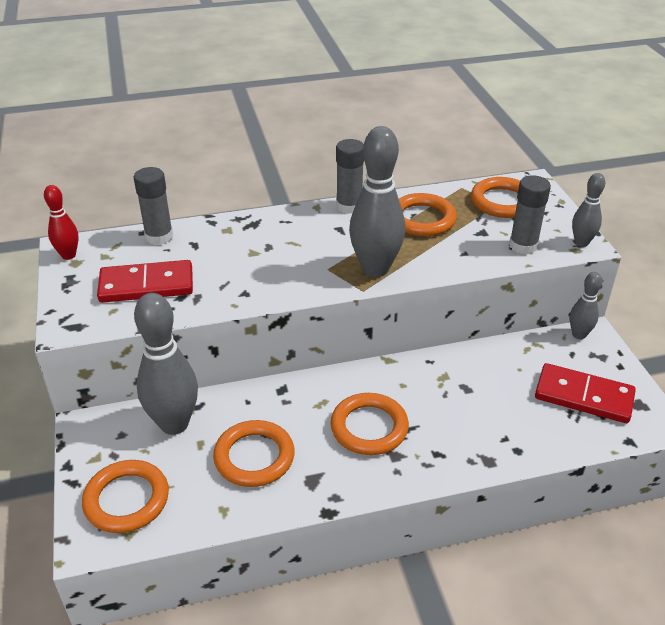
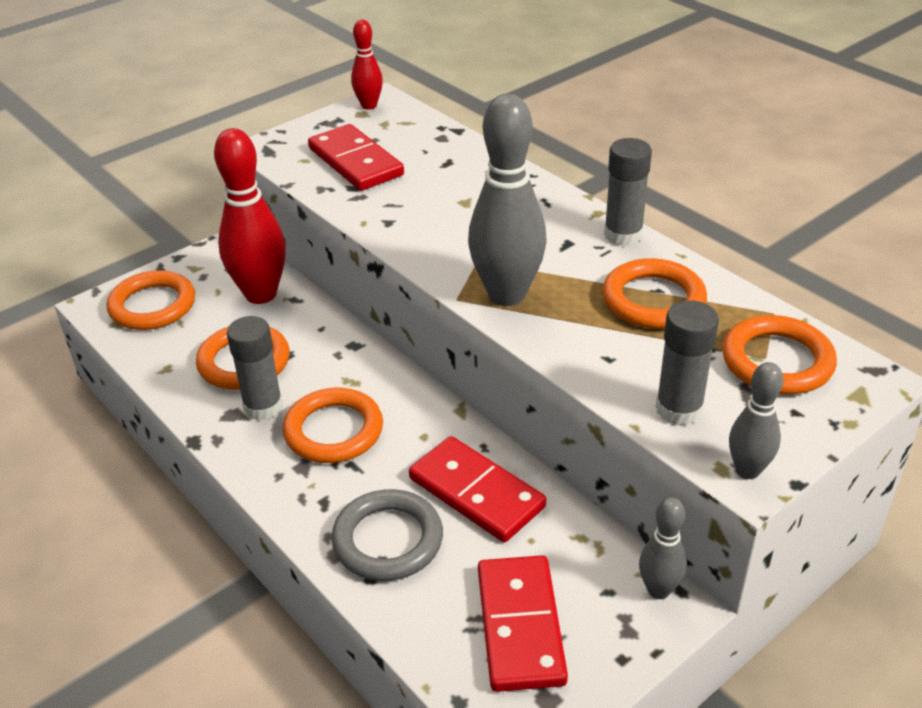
camera: 65 degrees right, 0 degrees up
(159, 236) = (442, 138): grey glue stick -> grey glue stick (263, 406)
(174, 424) = (261, 294): grey bowling pin -> red bowling pin
(469, 378) = (476, 492): none -> red domino
(489, 432) = (388, 540): none -> grey ring

